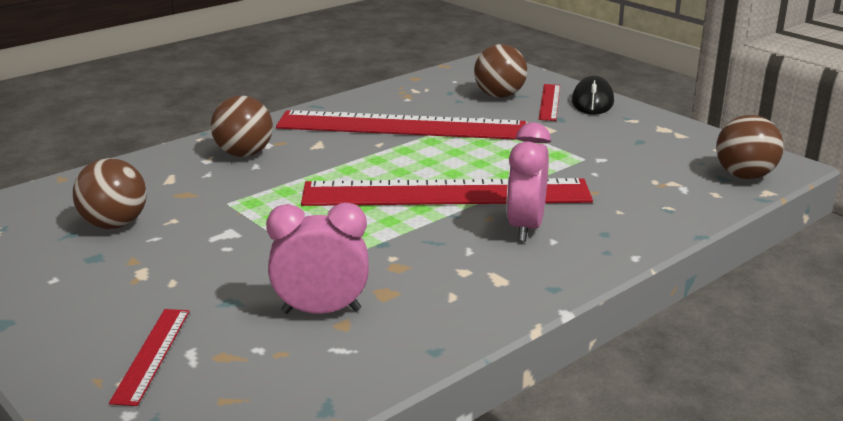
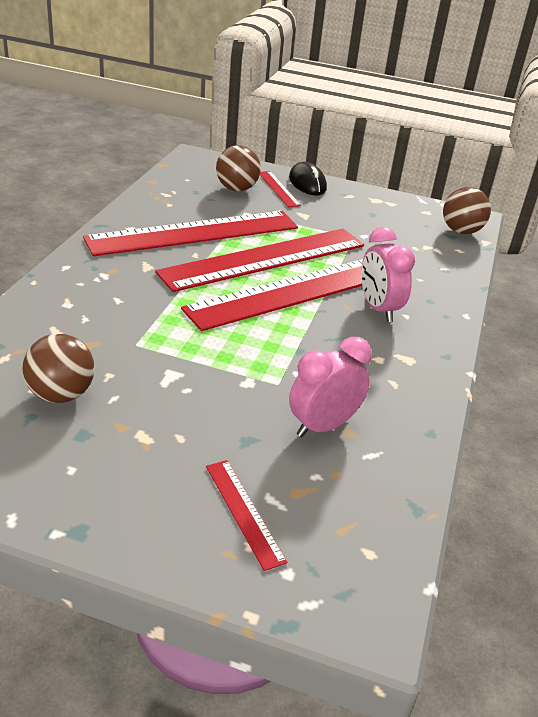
camera: 35 degrees left, 10 degrees up
(244, 154) = (94, 289): brown ball -> none
(449, 159) = (264, 258): none -> red ruler

